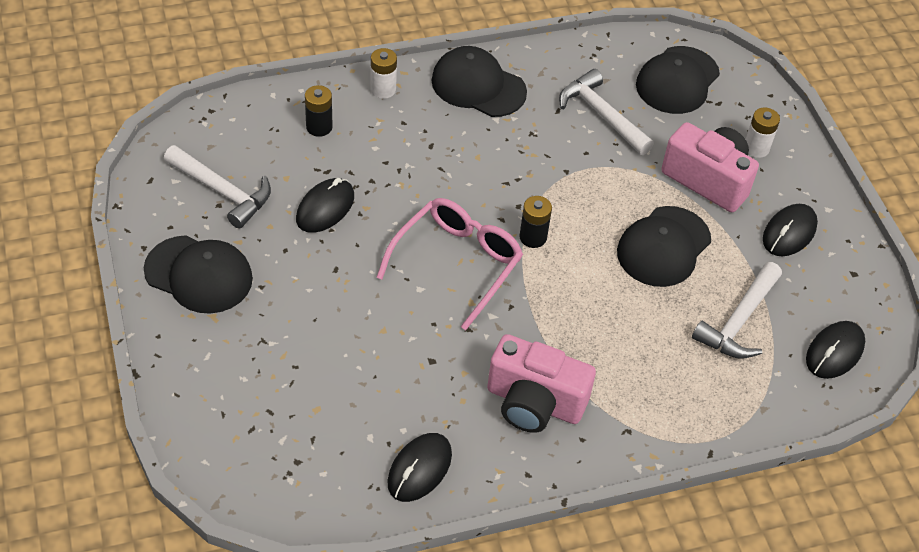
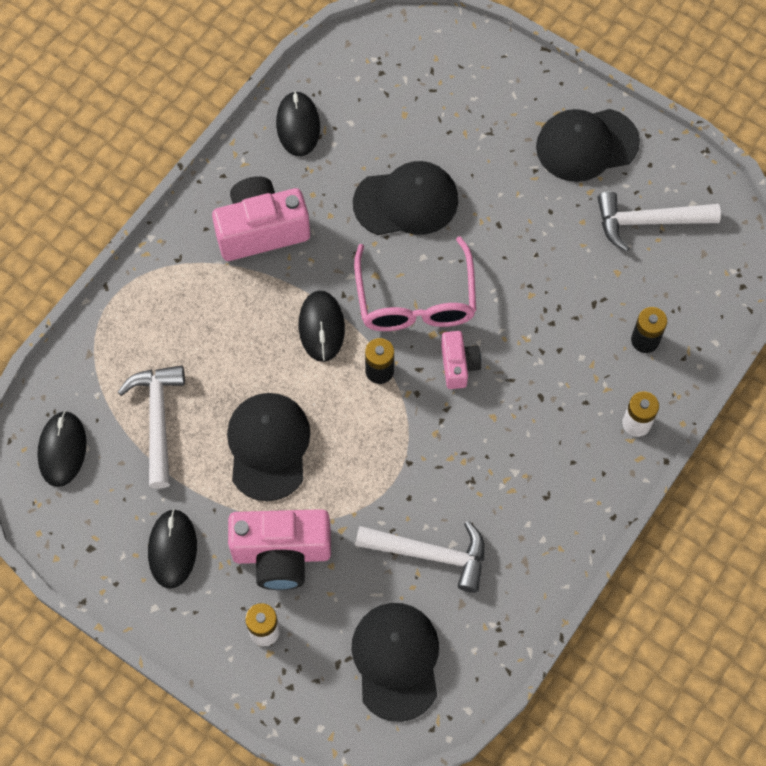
camera: 145 degrees right, 15 degrees up
(325, 208) = (559, 269): black mouse -> black mouse (321, 327)
(469, 201) = (458, 365): none -> pink camera
(478, 86) = (563, 496): black cap -> black cap (406, 201)

